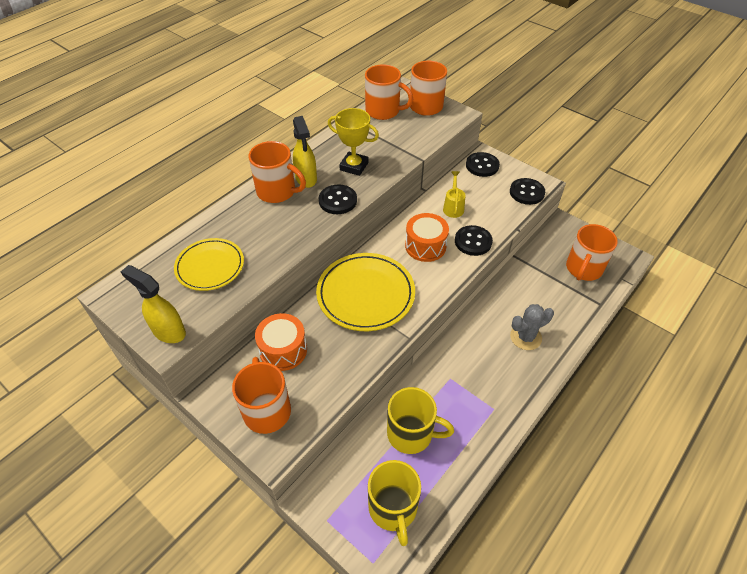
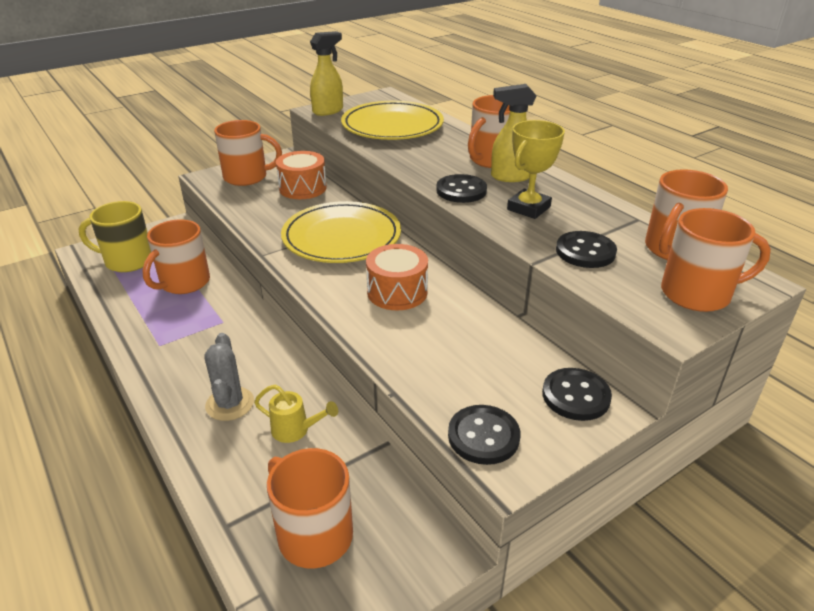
camera: 105 degrees right, 15 degrees down
(210, 266) = (392, 126): yellow plate -> yellow plate, size x1.51
(411, 434) = (184, 283): yellow mug -> orange mug
(453, 207) = (469, 334): yellow watering can -> yellow watering can (295, 430)
(473, 241) = (386, 336): black button -> black button (585, 252)

